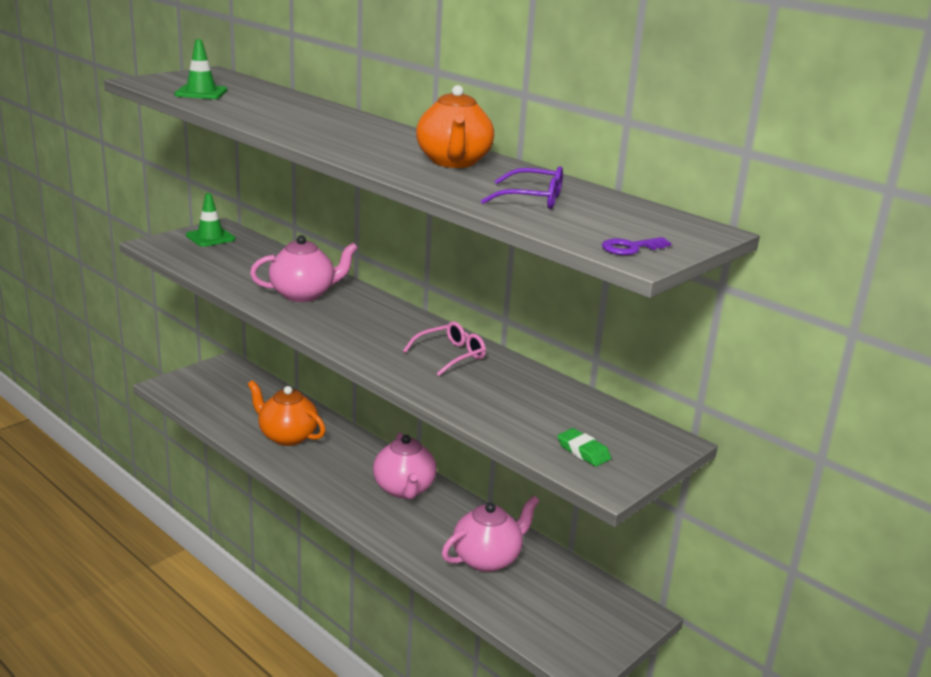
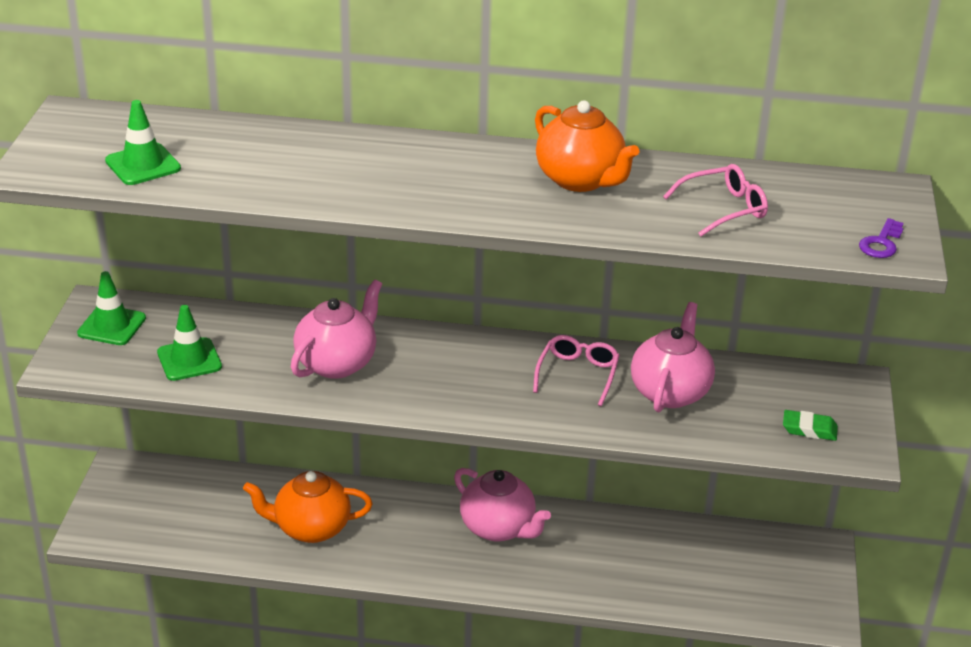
camera: 35 degrees left, 10 degrees up
(224, 264) = (189, 360): none -> green traffic cone
(487, 559) = (652, 562): pink teapot -> pink teapot (670, 392)
(532, 199) = (723, 209): purple glasses -> pink glasses

